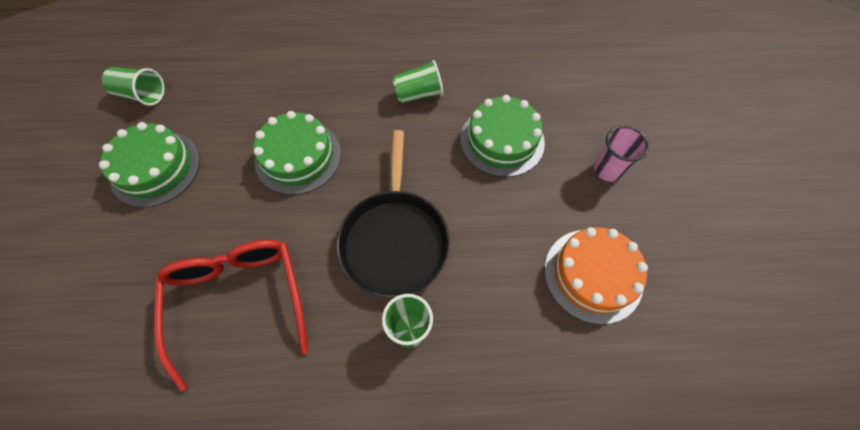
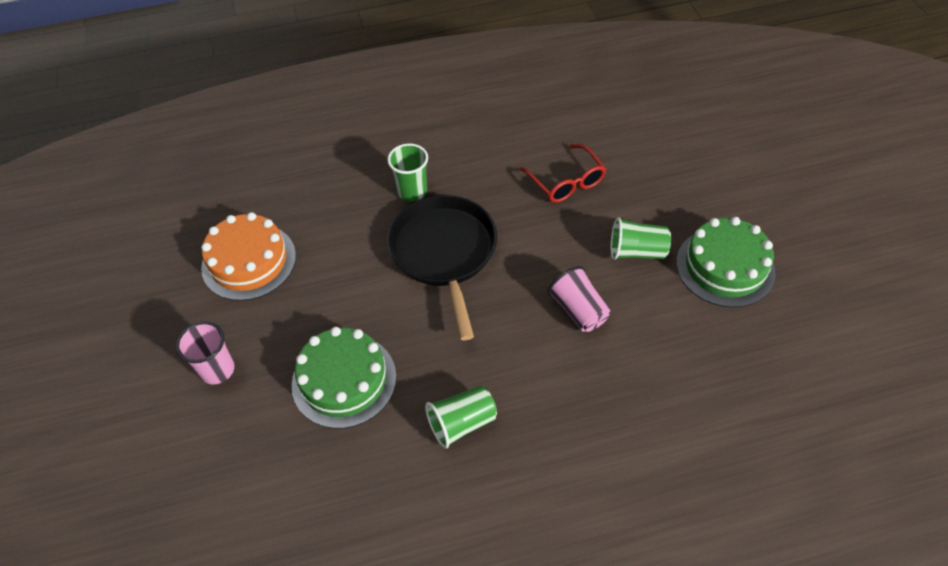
camera: 170 degrees right, 10 degrees down
(142, 95) = (815, 345): green cup -> green cup (637, 252)
(238, 300) = (566, 182): red glasses -> red glasses, size x0.62
(298, 157) = (578, 310): green cake -> pink cup

